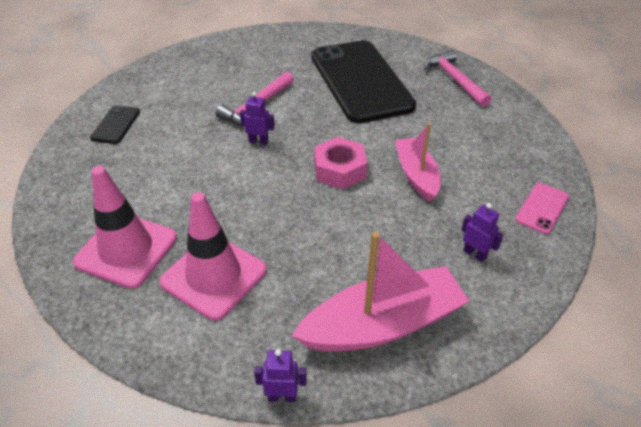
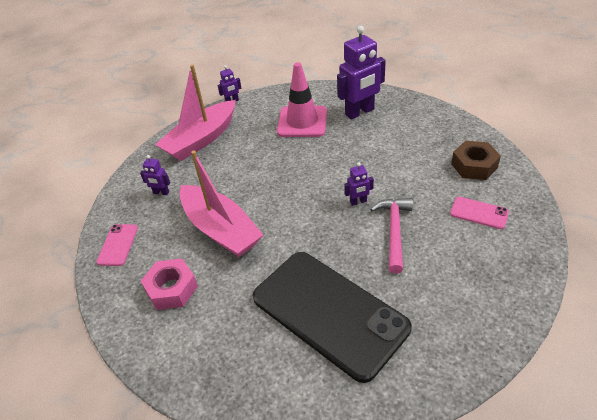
camera: 155 degrees right, 0 degrees up
(116, 125) = (474, 166): black phone -> brown nut
(126, 250) = (360, 112): pink traffic cone -> purple robot
(174, 91) = (479, 213): none -> pink phone
(339, 170) = (280, 208): pink nut -> pink nut (172, 289)
(416, 175) = (221, 229): pink boat -> pink boat, size x1.59
(455, 79) = (230, 370): pink hammer -> none

